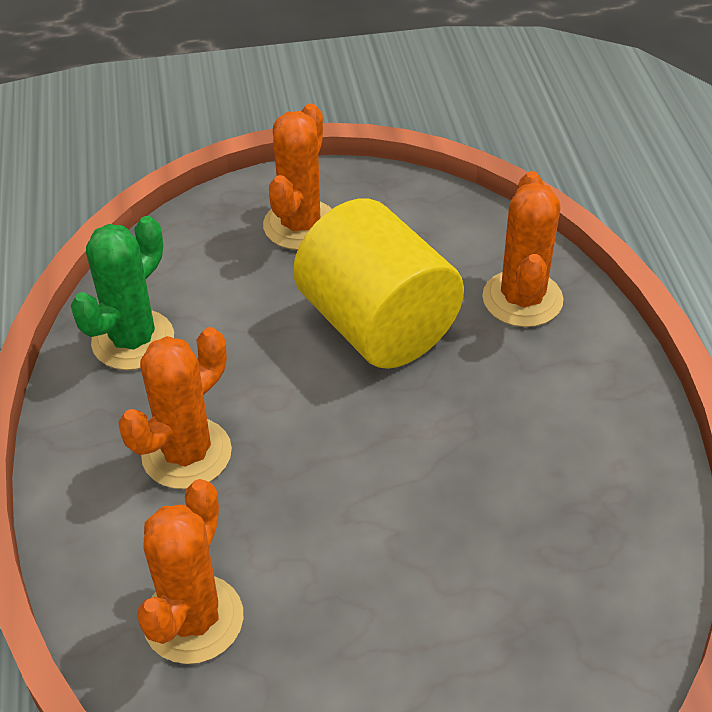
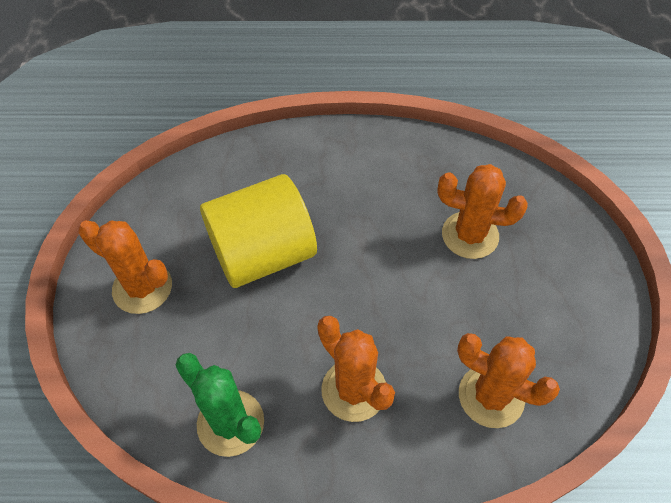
camera: 80 degrees left, 10 degrees up
(522, 299) = (263, 170): orange cactus -> orange cactus (470, 235)

